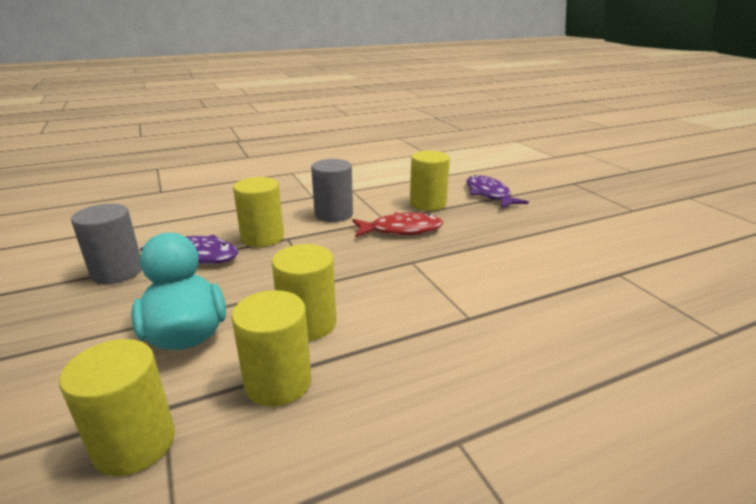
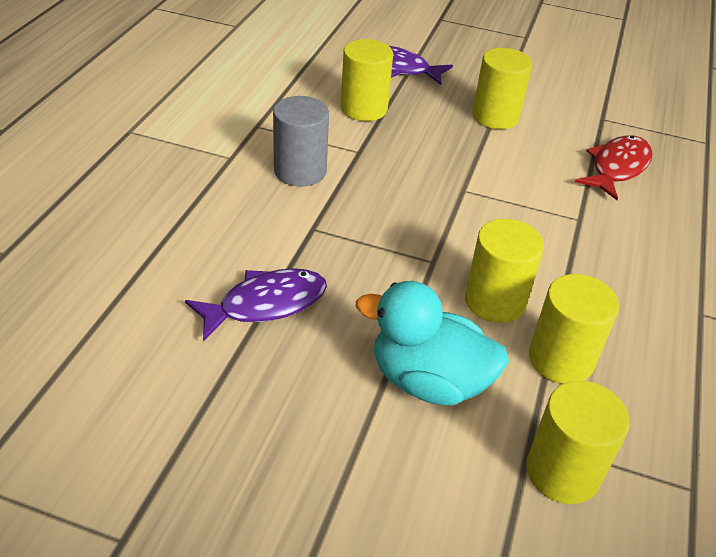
camera: 50 degrees left, 15 degrees up
(117, 272) = (223, 381): grey cylinder -> none
(262, 238) = (287, 243): yellow cylinder -> yellow cylinder (495, 116)
(401, 230) = (397, 157): red fish -> red fish (617, 167)

